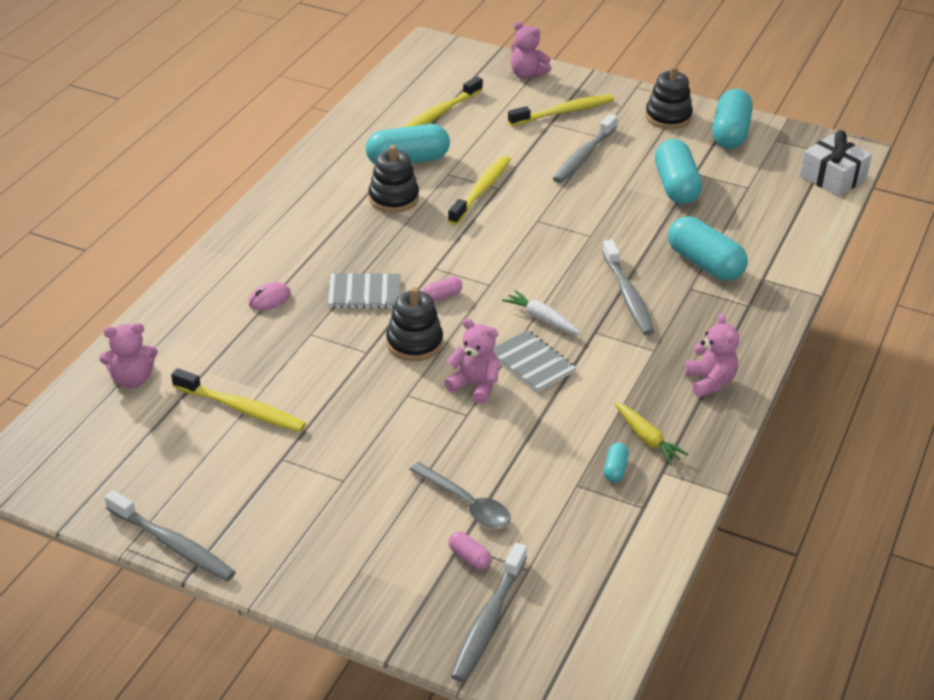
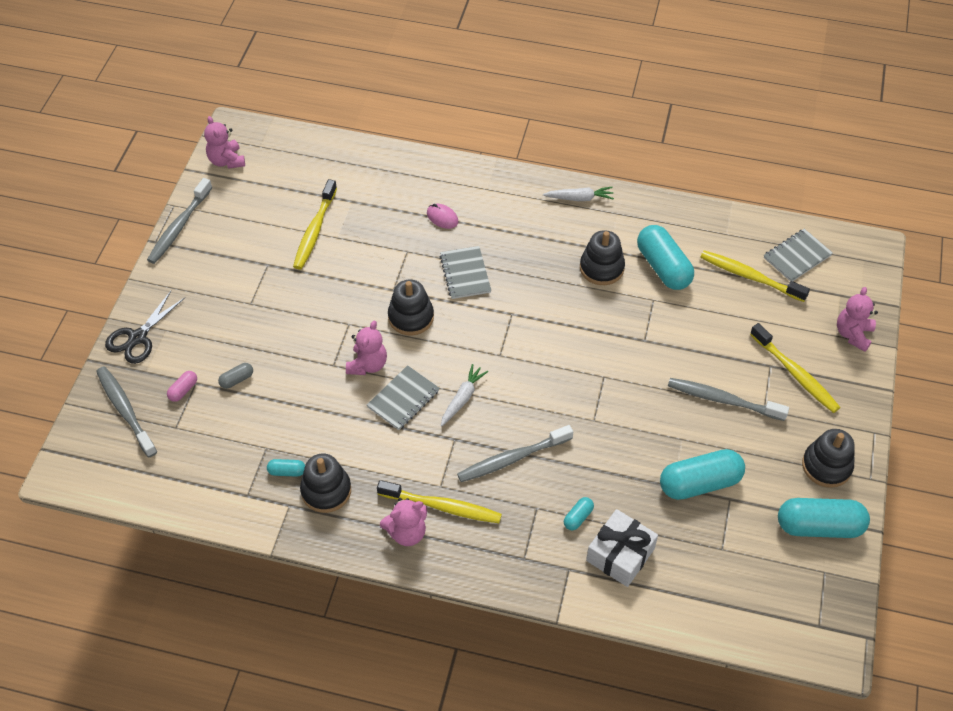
camera: 80 degrees right, 15 degrees up
(132, 379) = (334, 164): pink teddy bear -> pink teddy bear (227, 161)
(287, 196) = (579, 198): none -> white carrot
(364, 601) = (138, 337): none -> black scissors
(424, 84) = (797, 257): none -> grey notebook
(442, 296) = (475, 325): pink capsule -> none
(466, 503) = (237, 380): grey spoon -> grey capsule
(481, 190) = (635, 328): yellow toothbrush -> yellow toothbrush (442, 506)
(488, 621) = (125, 410): grey toothbrush -> grey toothbrush turned 45 degrees clockwise
(647, 439) = (326, 491): yellow carrot -> black stacking toy
(705, 264) = (578, 517): turquoise capsule -> turquoise capsule, size x0.45
(832, 178) = (770, 631): white gift -> white gift (620, 554)

